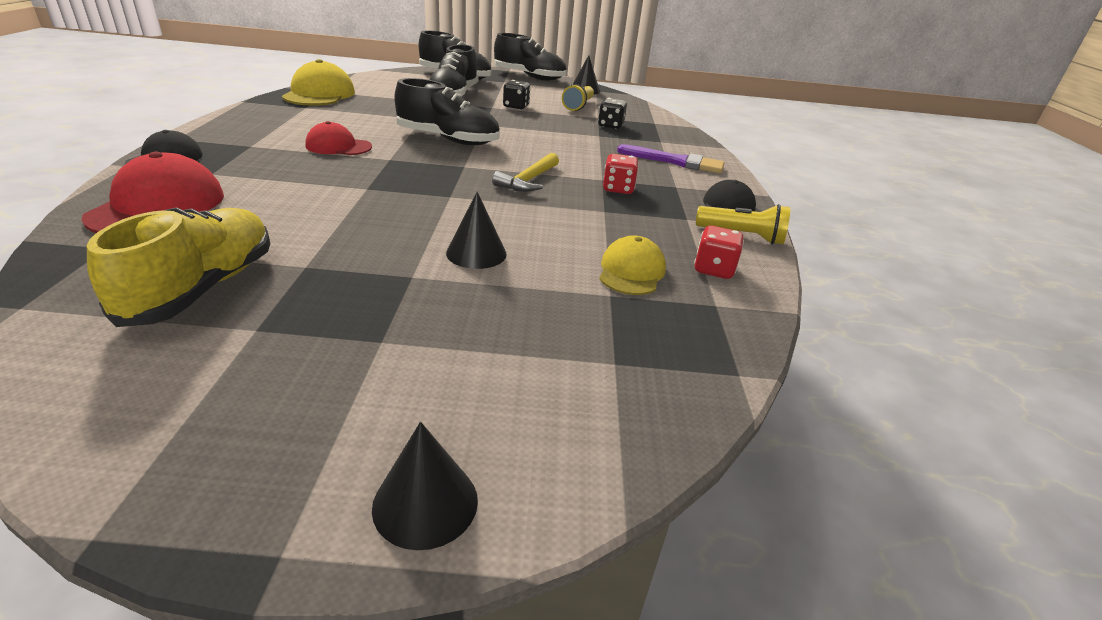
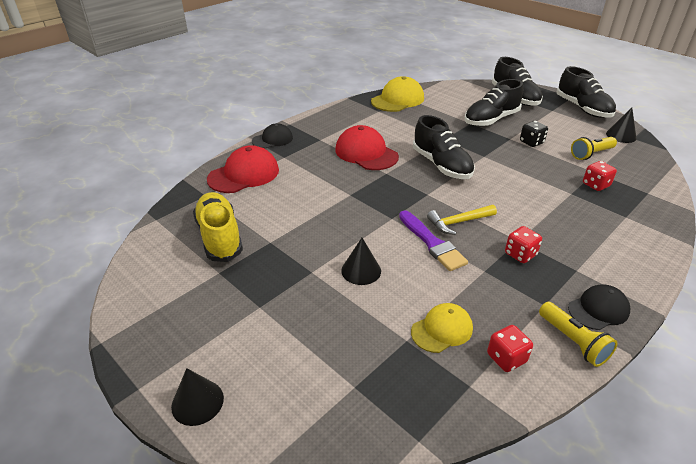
camera: 45 degrees right, 5 degrees up
(202, 288) = (219, 237): yellow shoe -> yellow shoe turned 75 degrees counterclockwise
(338, 146) = (366, 153): red cap -> red cap, size x1.59
(610, 126) = (595, 185): black dice -> red dice
(675, 161) = (611, 243): purple brush -> purple brush (432, 243)

